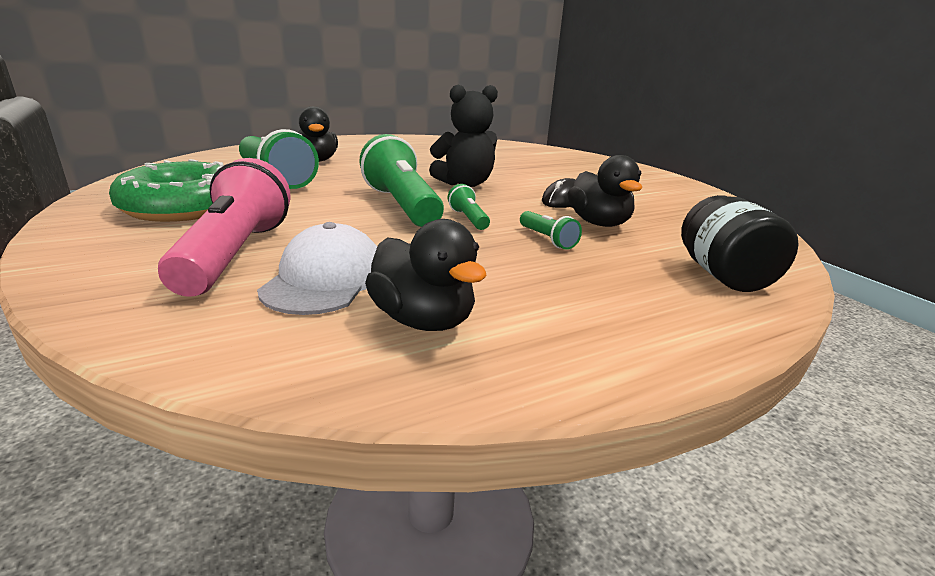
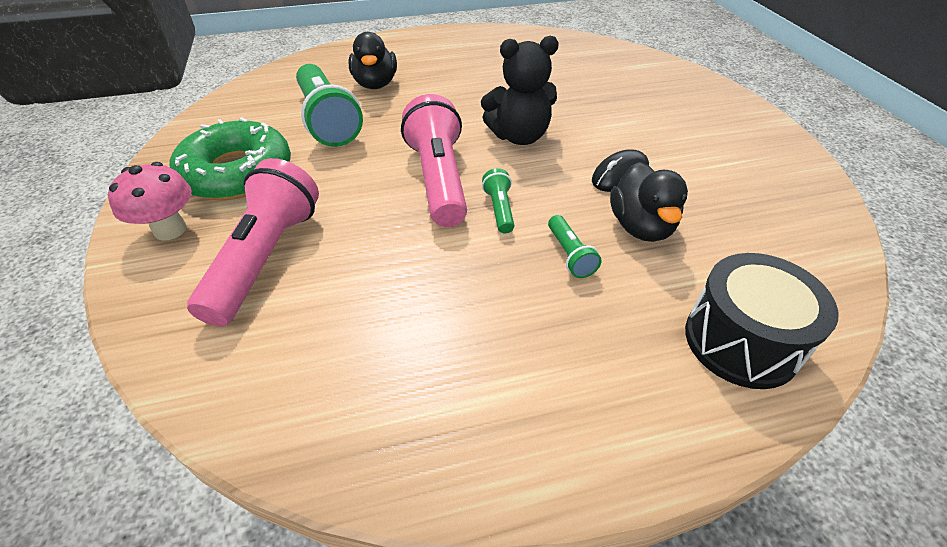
camera: 15 degrees right, 20 degrees up
(111, 242) = (170, 230): none -> pink mushroom
(325, 279) = (333, 306): white cap -> none
(402, 205) = (438, 179): green flashlight -> pink flashlight
(423, 320) = (402, 380): black duck -> none
(723, 275) = (741, 341): black jar -> black drum

